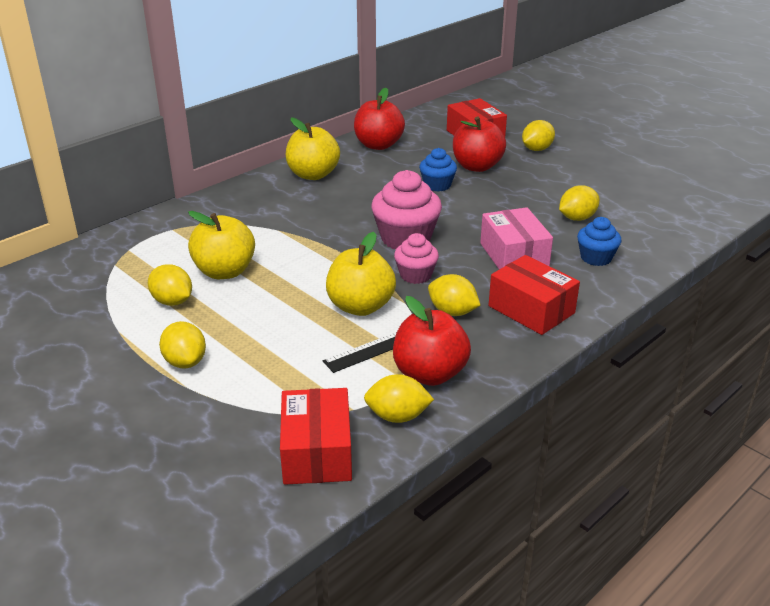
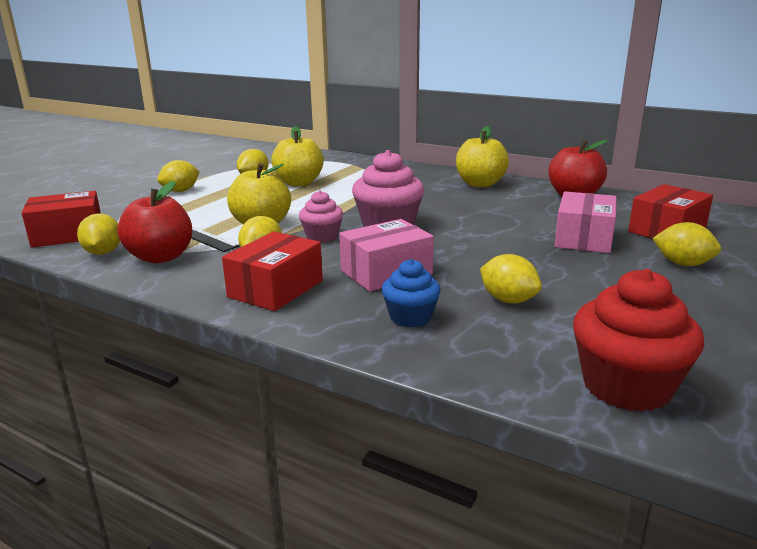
camera: 75 degrees right, 10 degrees down
(437, 185) = (513, 226): blue cupcake -> none
(477, 166) = (583, 238): red apple -> pink box
(688, 210) = (626, 386): none -> red cupcake

